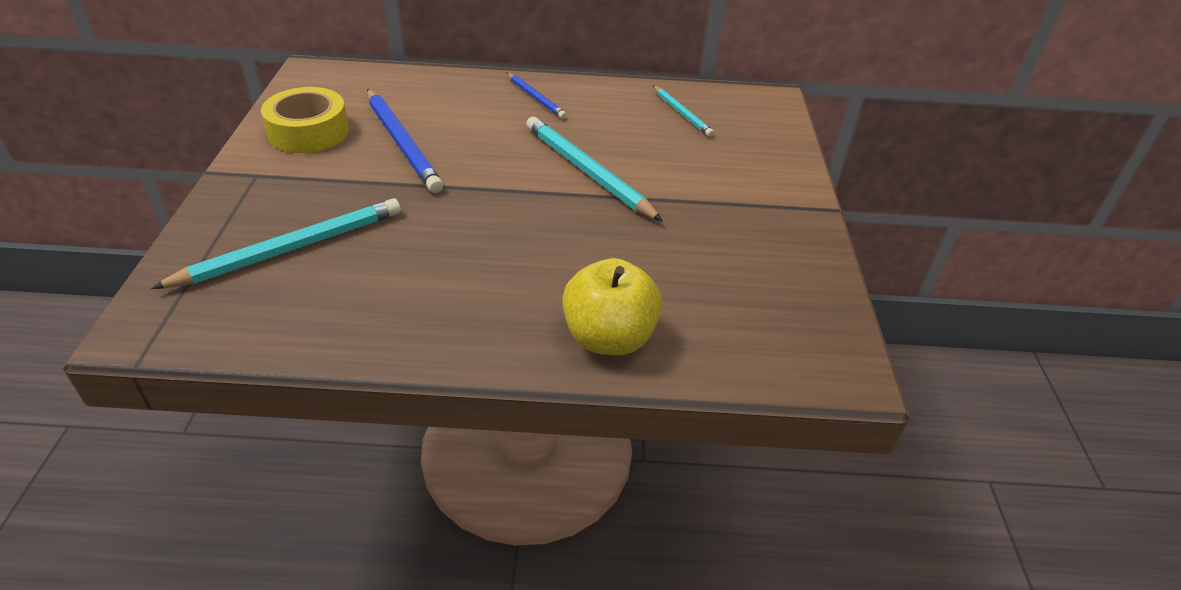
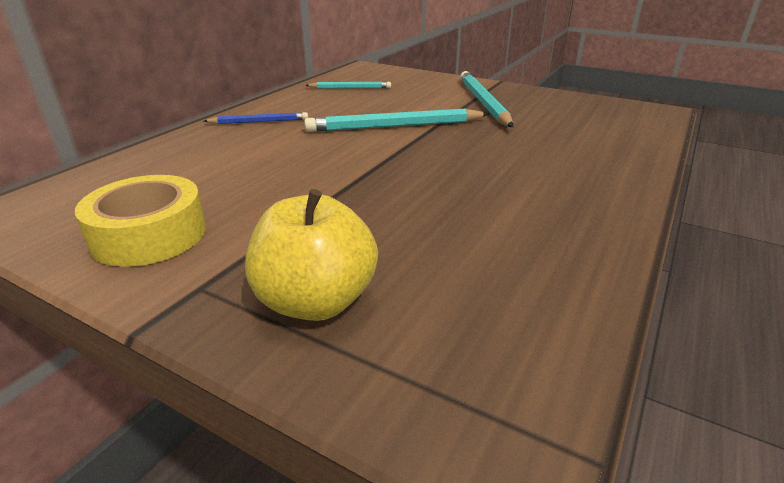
camera: 60 degrees left, 10 degrees down
(291, 249) = (398, 281): turquoise pencil -> turquoise pencil (483, 102)
(402, 143) = (253, 186): blue pencil -> none
(609, 338) = (612, 159): yellow apple -> yellow apple (315, 301)

